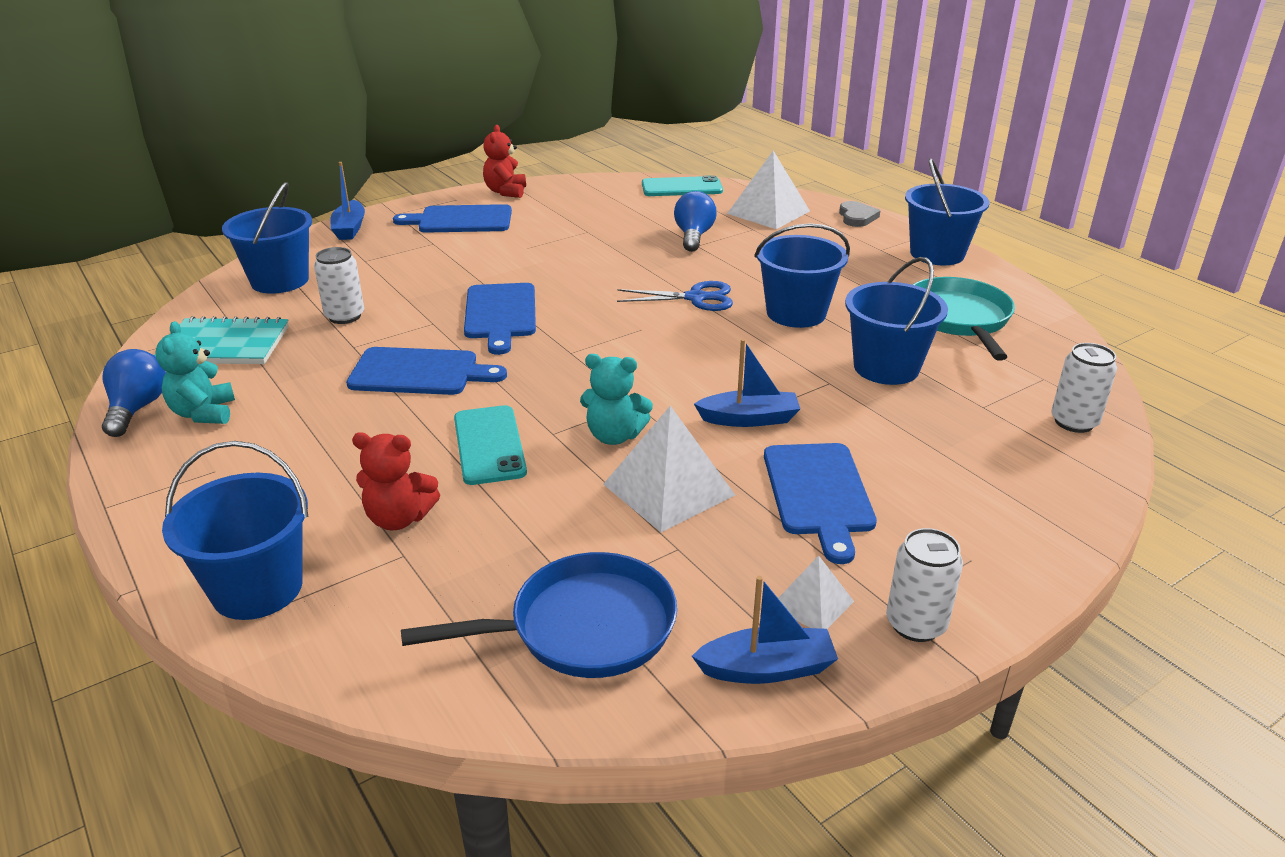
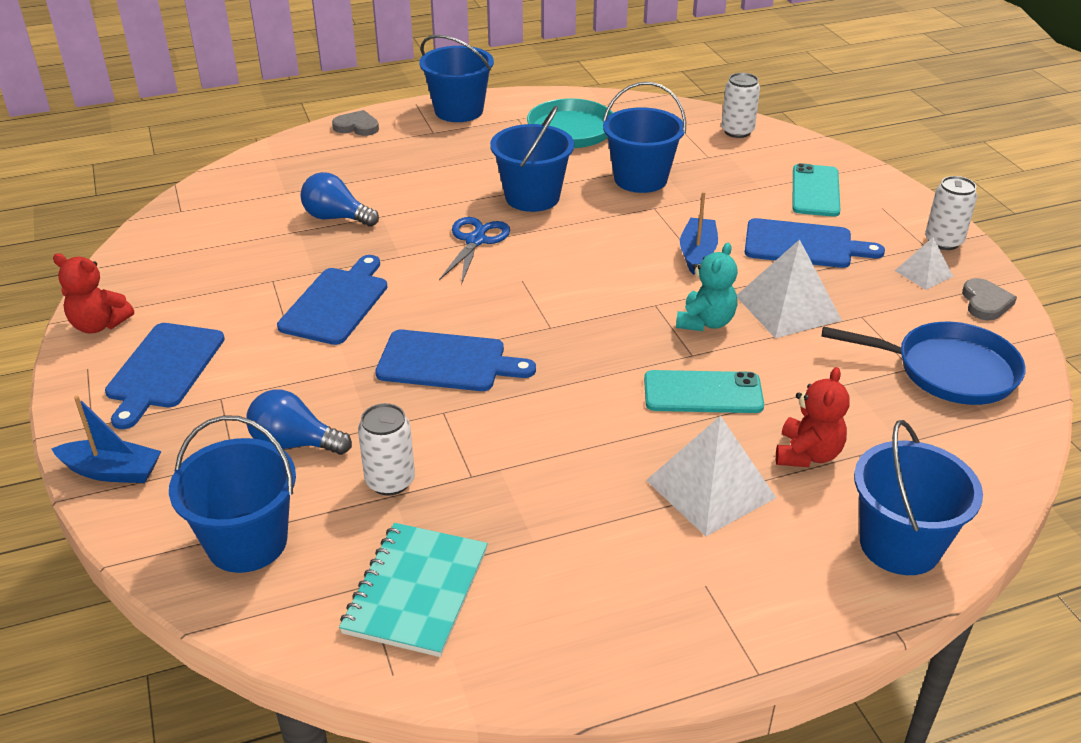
camera: 75 degrees left, 5 degrees up
(137, 408) = (552, 666): blue light bulb -> blue light bulb (294, 443)
(204, 413) = (583, 601): turquoise teddy bear -> none
(419, 372) = (552, 428): blue cutting board -> blue cutting board (337, 303)
(583, 627) = (948, 370): blue pan -> blue pan turned 105 degrees clockwise
(682, 187) = (200, 202): turquoise phone -> turquoise phone (815, 191)
(767, 668) = (985, 303): blue boat -> grey heart
(768, 212) = (309, 167): white pyramid -> white pyramid (710, 489)

